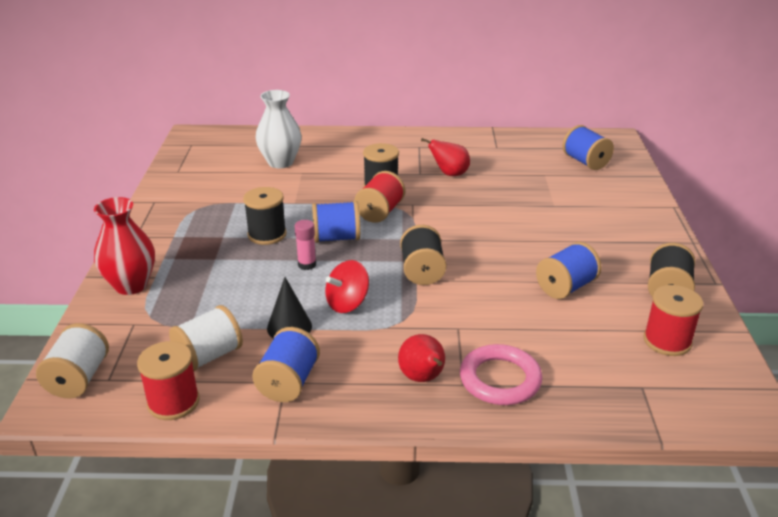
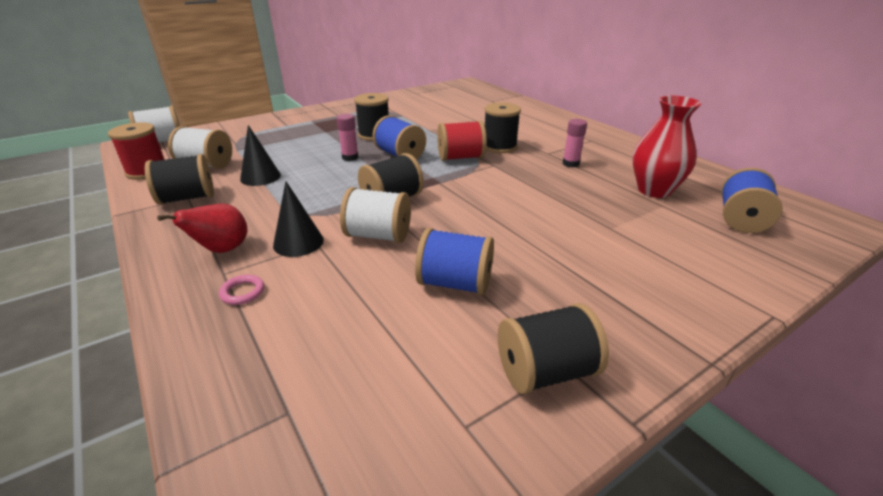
camera: 55 degrees right, 0 degrees up
(131, 285) = (271, 123): red vase -> red vase (654, 190)
(280, 162) = (475, 110): white vase -> none
(288, 382) = (187, 198): blue spool -> black spool
(347, 303) = (311, 186): red spinning top -> none
(448, 336) = (298, 242): none -> black cone
(449, 174) = (571, 163): red pear -> pink glue stick
(474, 296) = (378, 235): none -> white spool
(500, 379) = (242, 292): pink ring -> pink ring, size x0.45
(667, 341) = (417, 408): red spool -> none

